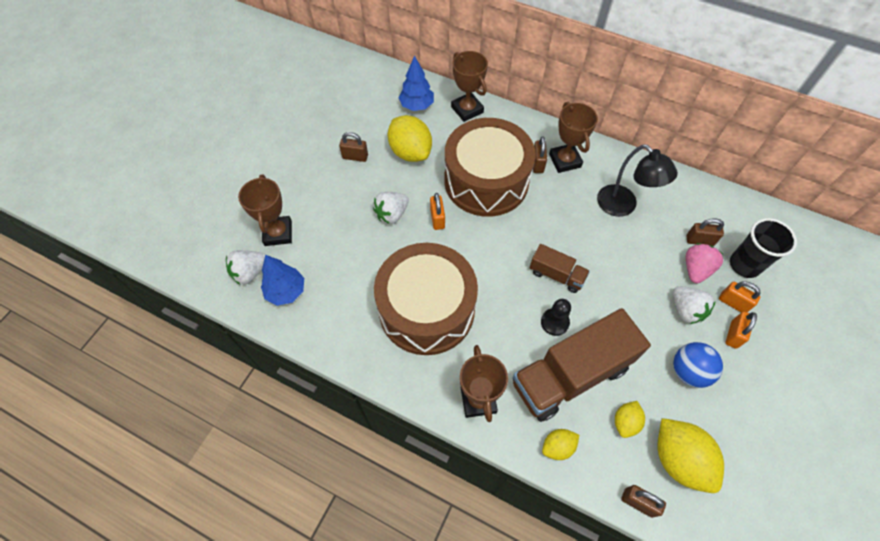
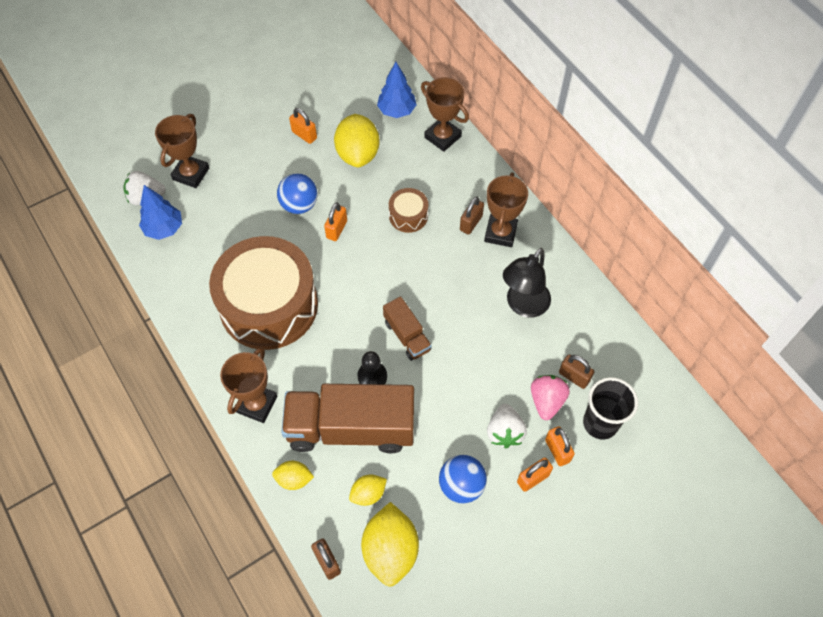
camera: 30 degrees right, 0 degrees up
(355, 157) = (304, 135): brown padlock -> orange padlock
(392, 214) = (299, 205): white strawberry -> blue ball
(467, 110) = (442, 137): brown trophy -> brown trophy turned 45 degrees counterclockwise
(486, 181) = (408, 216): brown drum -> brown drum, size x0.42
(623, 206) = (523, 306): black lamp -> black lamp turned 45 degrees clockwise
(696, 269) = (546, 401): pink strawberry -> pink strawberry turned 45 degrees counterclockwise

